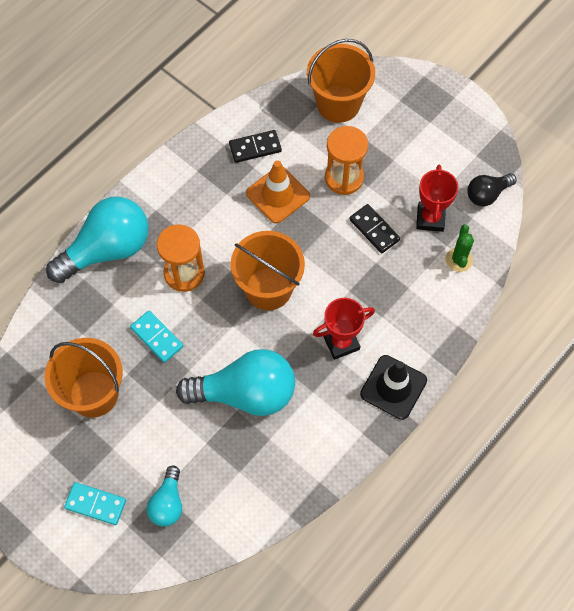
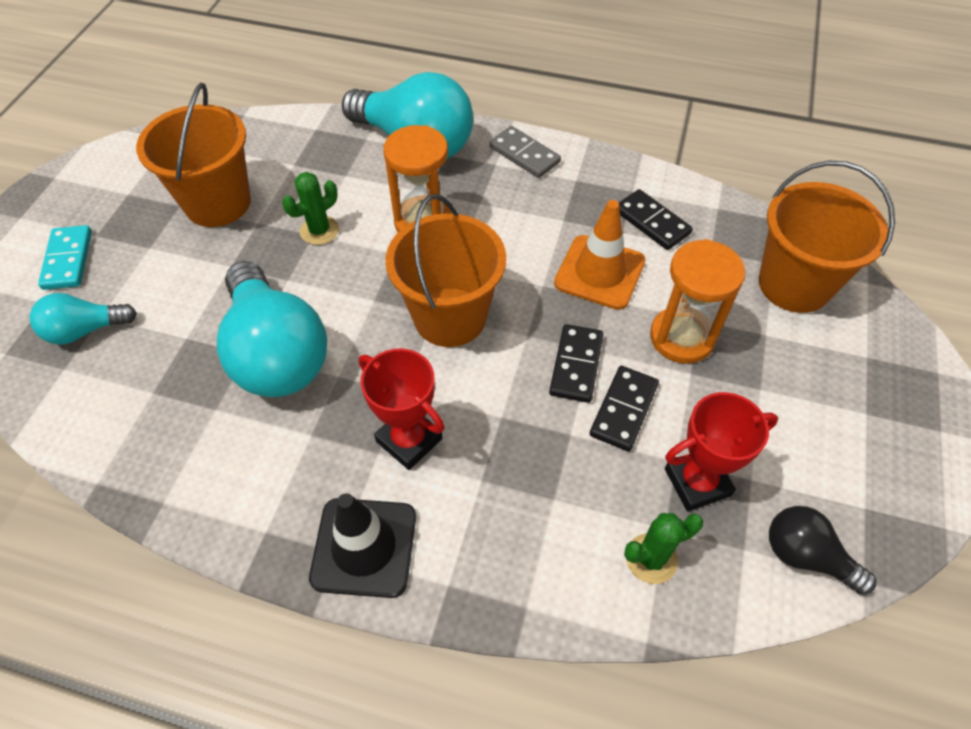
camera: 65 degrees right, 10 degrees down
(157, 189) = (524, 154): none -> grey domino
(157, 337) = (319, 230): turquoise domino -> green cactus
(335, 238) = (576, 365): none -> black domino

